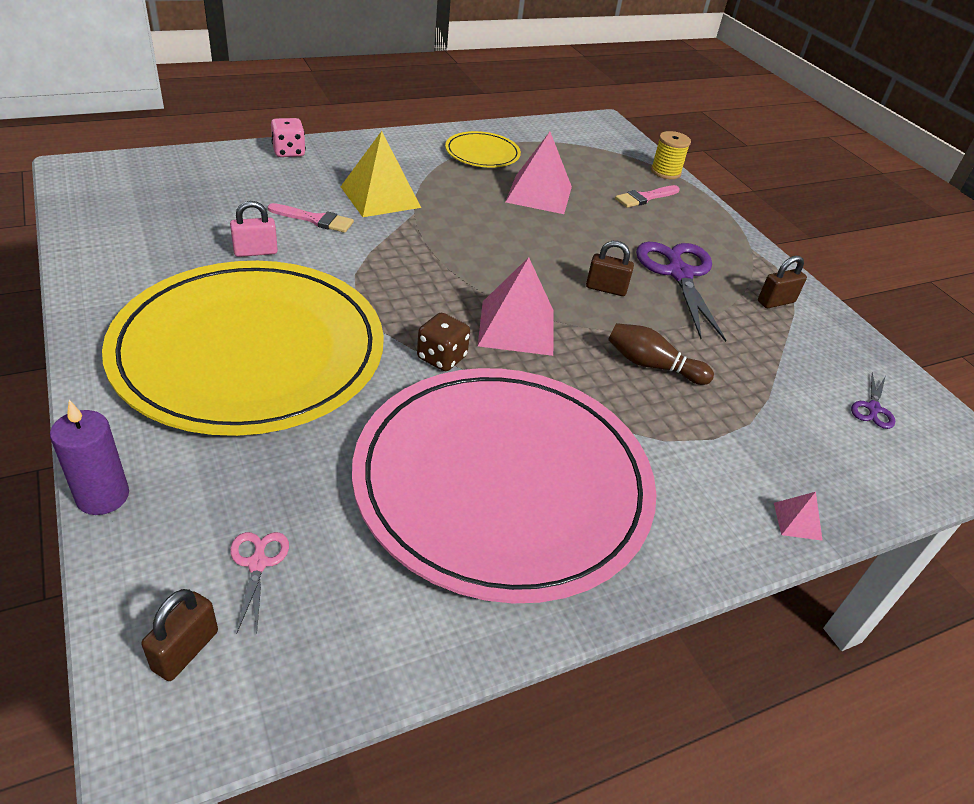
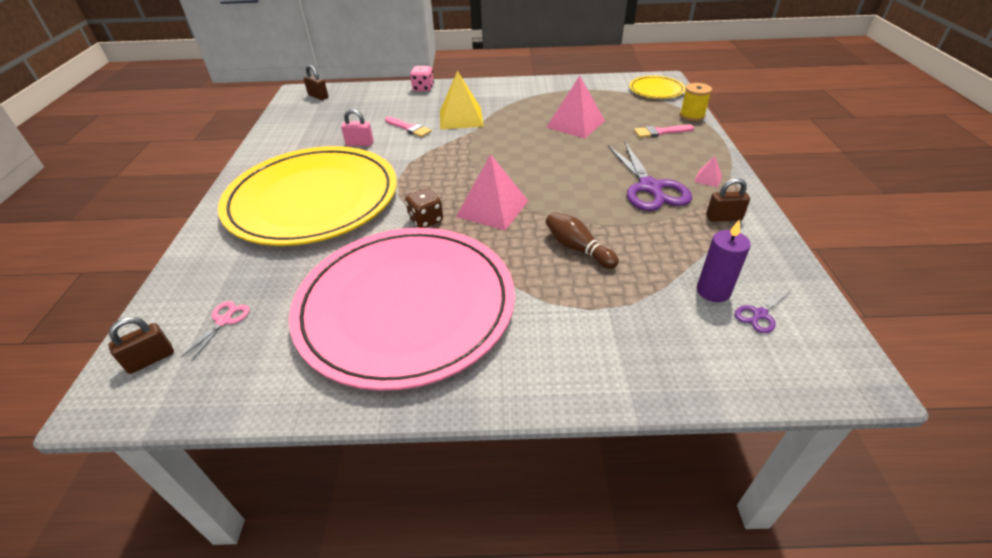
camera: 30 degrees right, 0 degrees up
(103, 496) = (177, 265): purple candle -> purple candle (713, 291)
(482, 153) = (552, 95): yellow plate -> yellow plate (656, 90)
(606, 289) = (580, 191): brown padlock -> brown padlock (318, 96)
(679, 274) = (649, 187): purple scissors -> purple scissors turned 150 degrees clockwise
(797, 521) = (618, 386): pink pyramid -> pink pyramid (708, 178)

